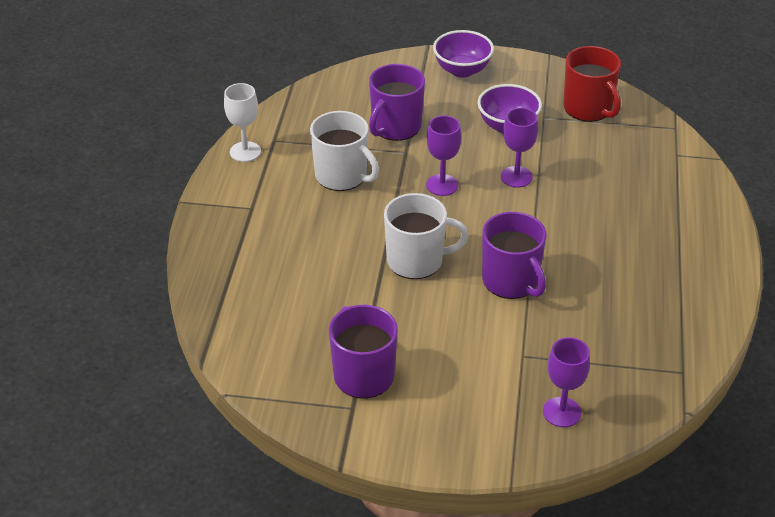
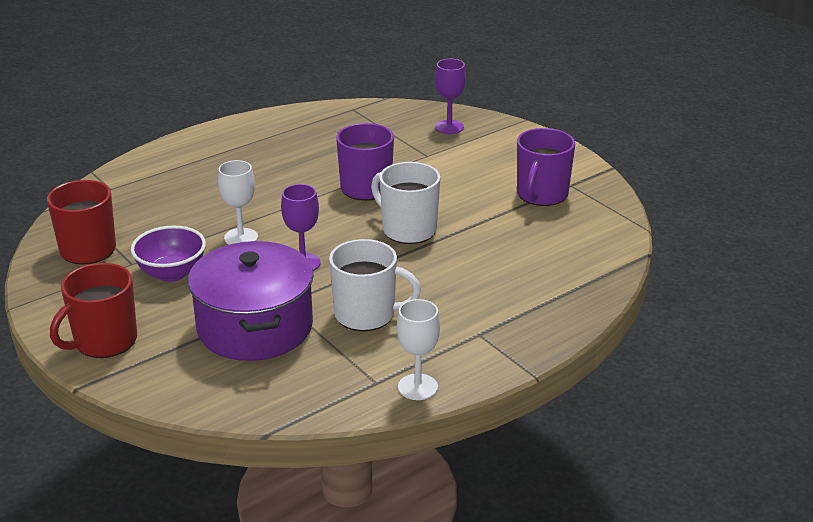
camera: 135 degrees left, 10 degrees down
(342, 176) = (366, 314): white mug -> white mug turned 105 degrees clockwise
(395, 127) = (255, 327): purple mug -> purple pot
(462, 70) = (104, 341): purple bowl -> red mug
(516, 177) = (241, 237): purple goblet -> white goblet

